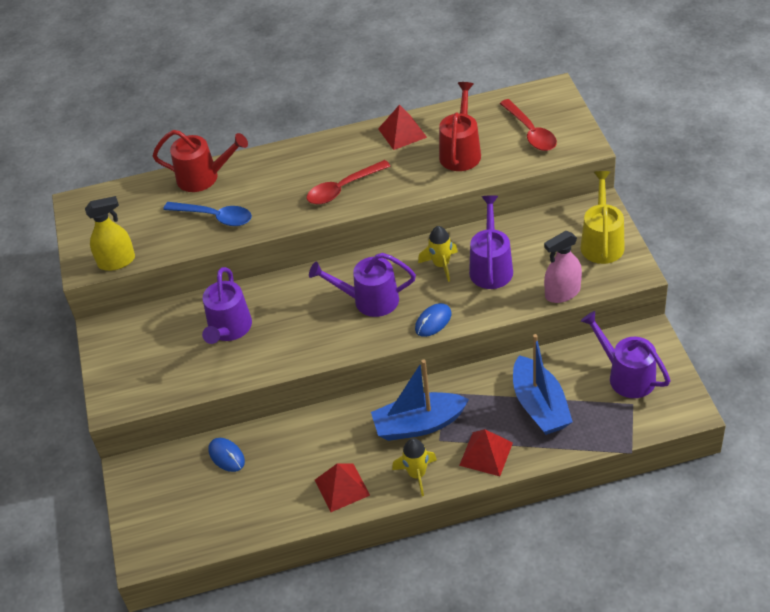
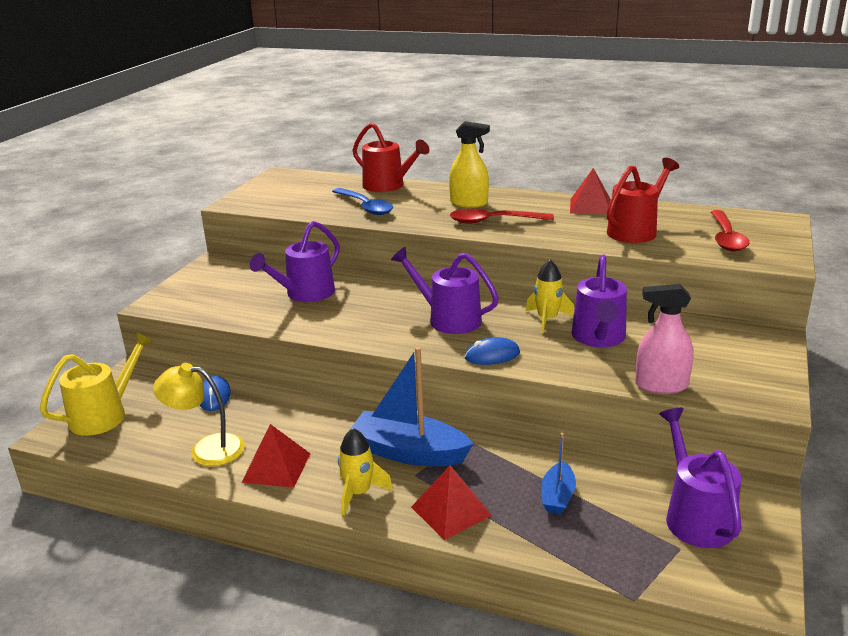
camera: 30 degrees right, 20 degrees down
(117, 261) = (259, 207): yellow spray bottle -> yellow spray bottle (469, 203)
(275, 502) = (206, 449): none -> yellow lamp
(491, 267) = (599, 338): purple watering can -> purple watering can turned 150 degrees clockwise
(540, 406) = (557, 496): blue boat -> blue boat, size x0.53
(602, 242) = (750, 362): yellow watering can -> yellow watering can (105, 414)

